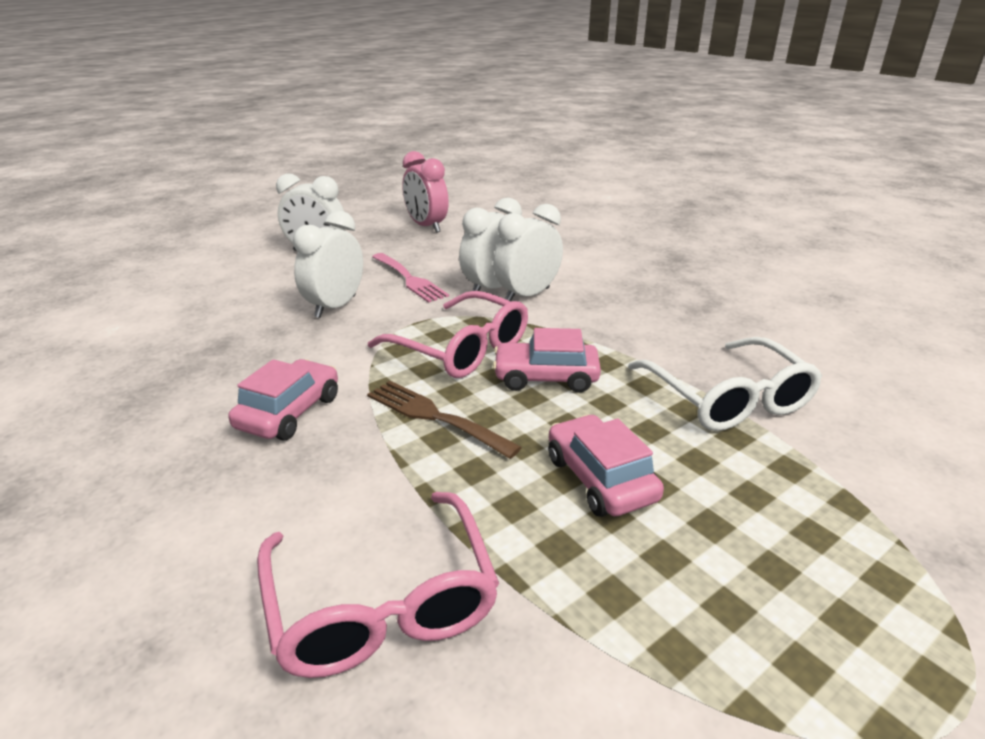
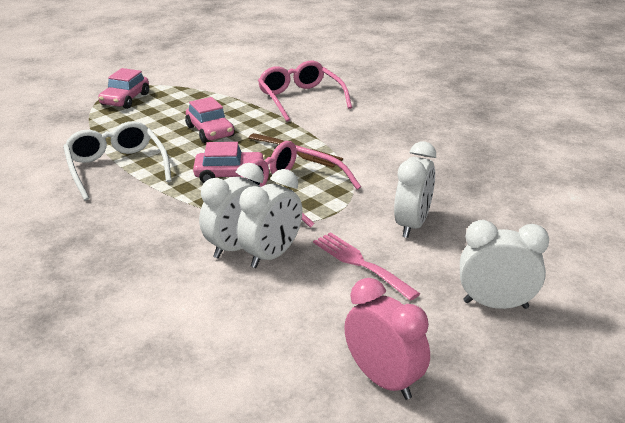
camera: 175 degrees right, 0 degrees up
(289, 412) = (384, 150): pink car -> pink car (125, 99)

